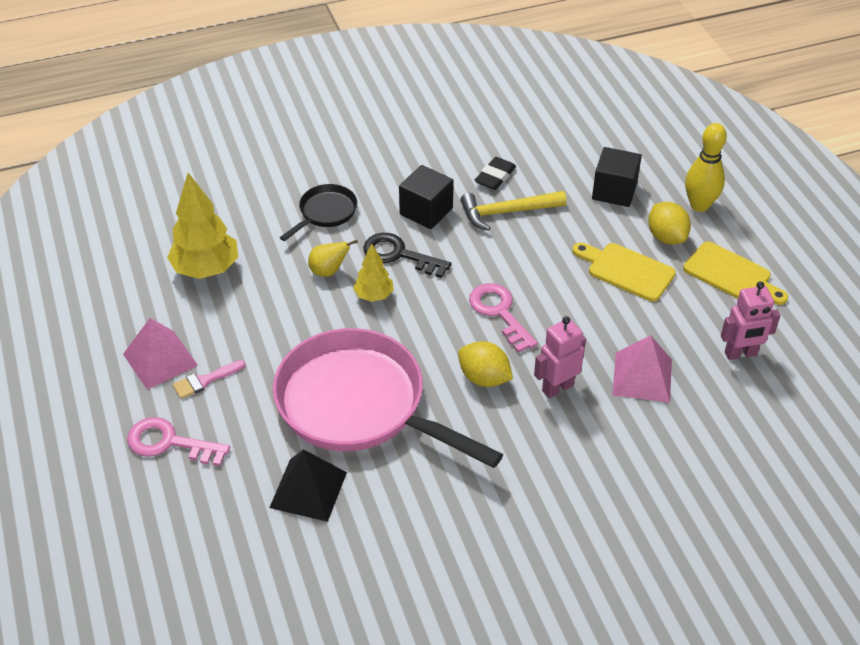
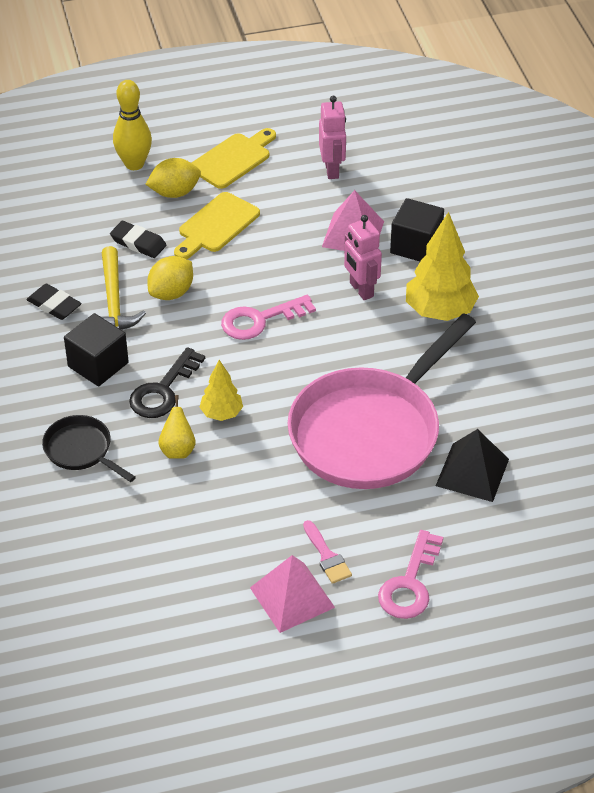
camera: 85 degrees left, 0 degrees up
(206, 269) = (155, 559): yellow tree -> yellow tree (440, 311)
(484, 378) = (344, 338): yellow lemon -> yellow lemon (171, 293)
(588, 219) = (138, 243): none -> black eraser
(614, 191) = (99, 219): black cube -> black cube (416, 246)

